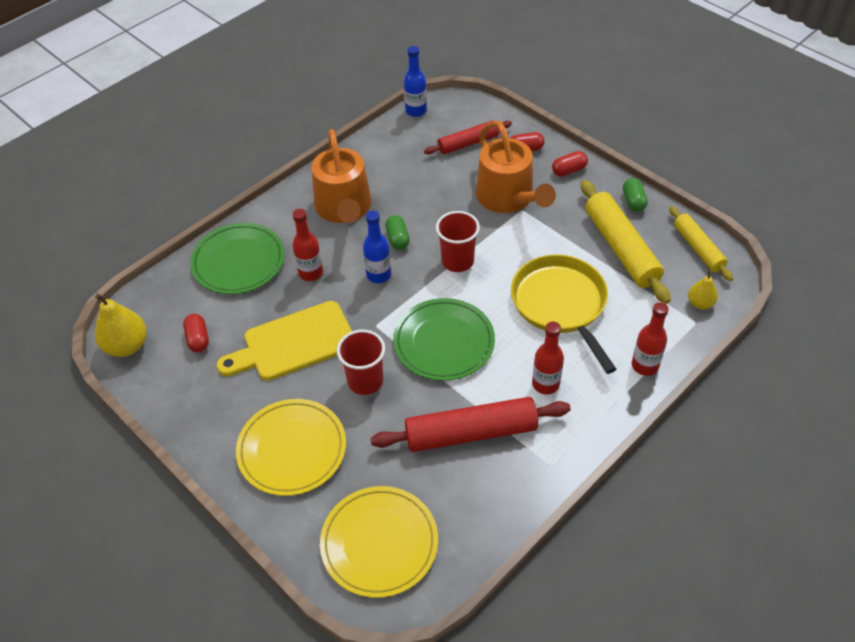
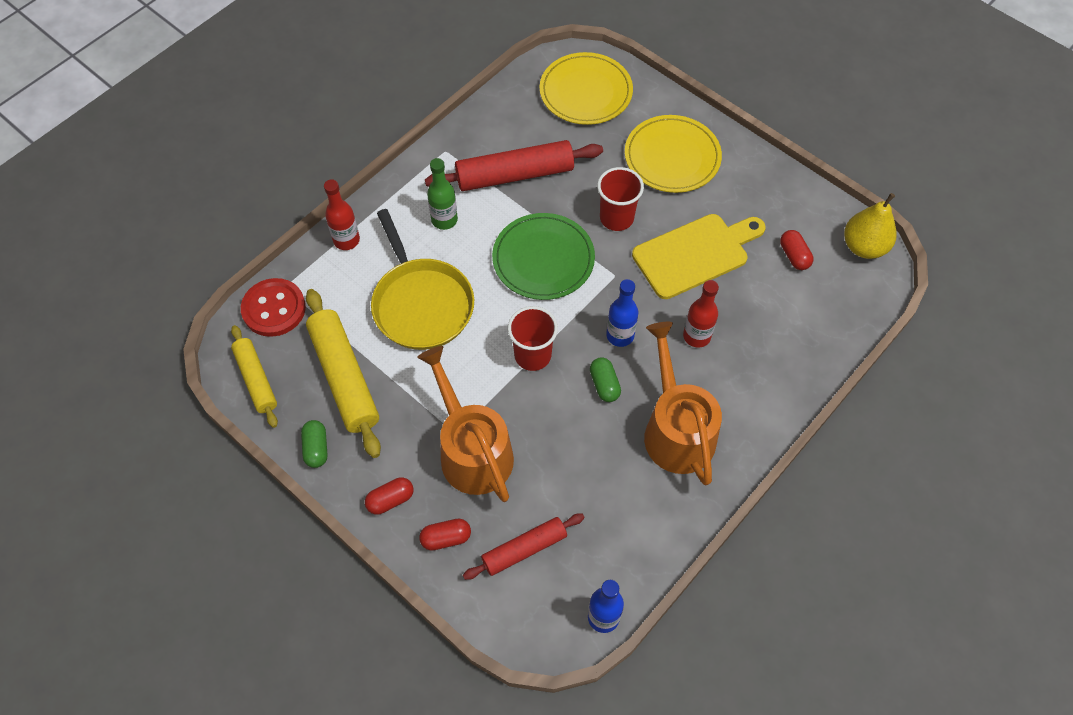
camera: 175 degrees right, 10 degrees up
(238, 261) = (783, 349): green plate -> none
(545, 384) = (444, 220): red bottle -> green bottle
(700, 303) = (274, 309): yellow pear -> red button

